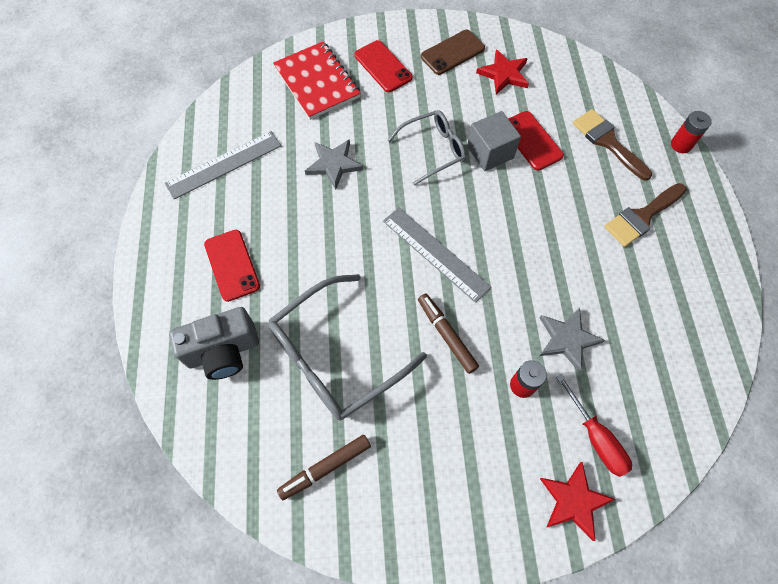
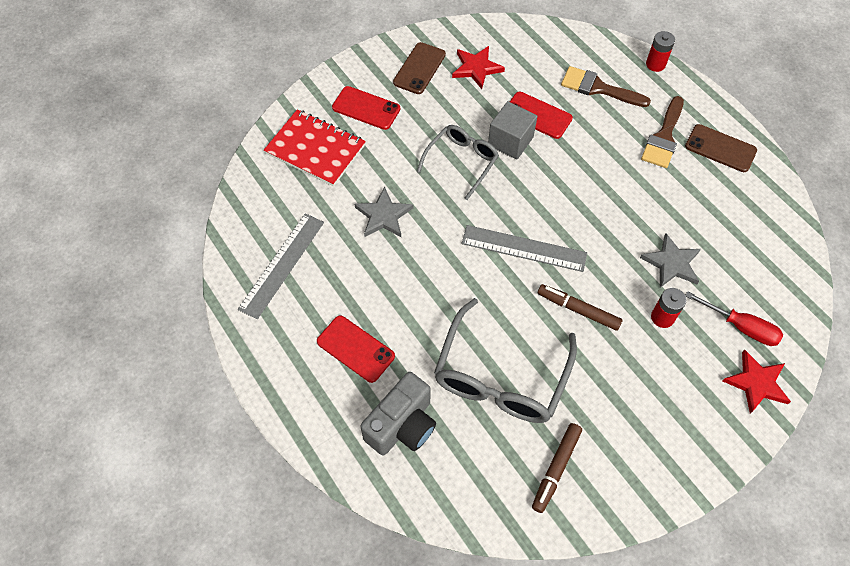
camera: 30 degrees left, 5 degrees down
(694, 254) = (720, 148): none -> brown phone

